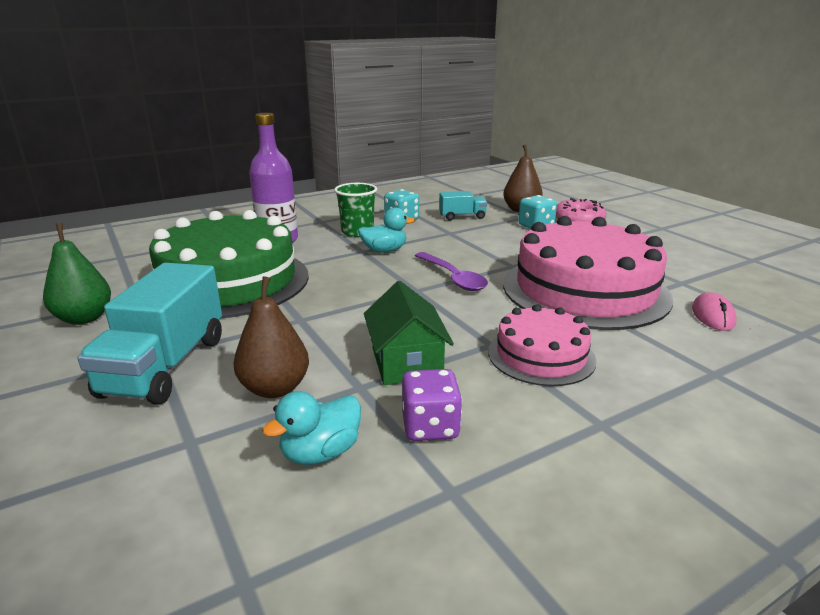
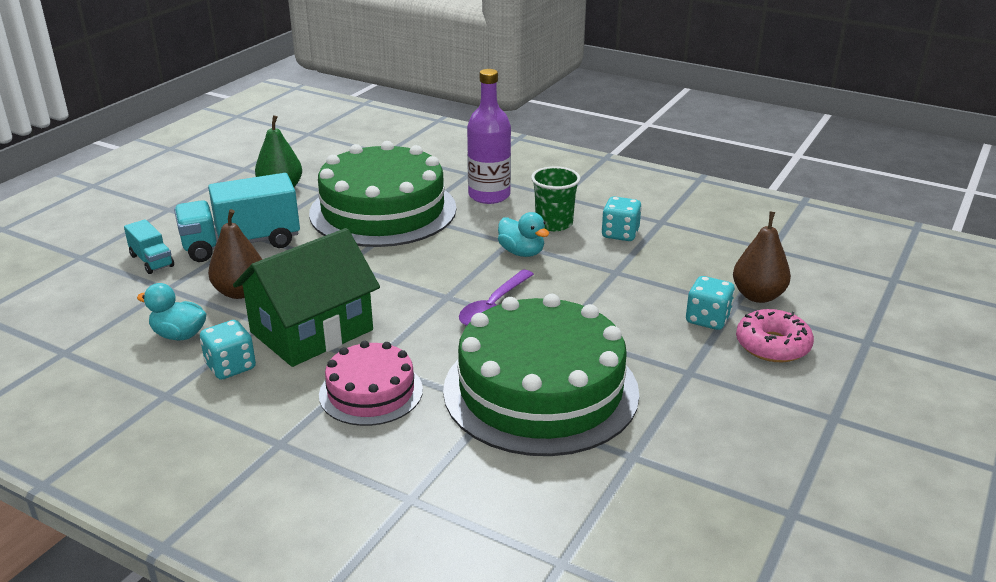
camera: 60 degrees right, 5 degrees up
(406, 362) = (311, 331): green house -> green house, size x1.54
(430, 427) = (231, 367): purple dice -> turquoise dice
(462, 217) = (678, 265): turquoise truck -> turquoise truck (152, 261)
(585, 290) = (540, 390): pink cake -> green cake
(713, 316) = (551, 488): pink mouse -> none

